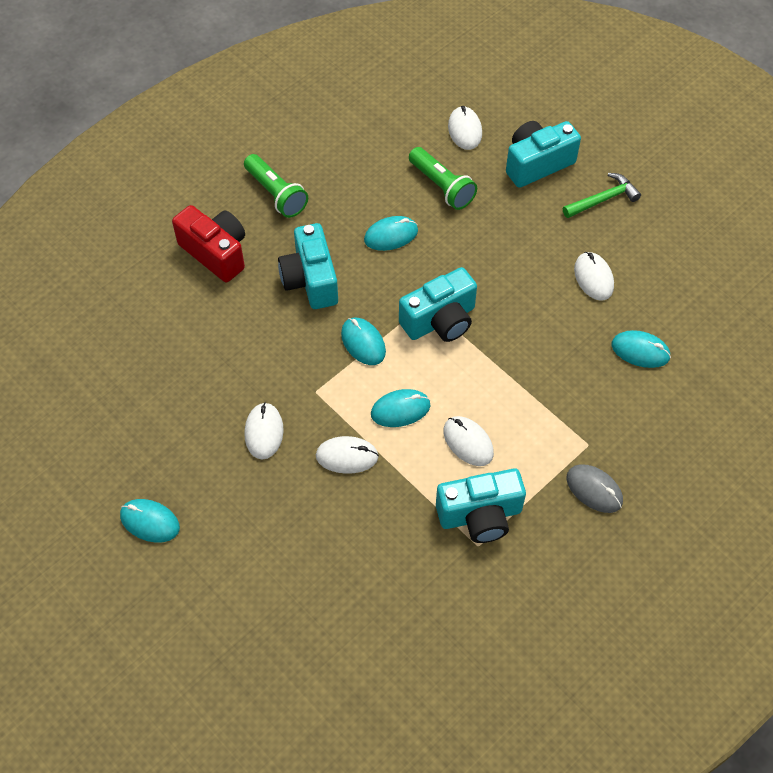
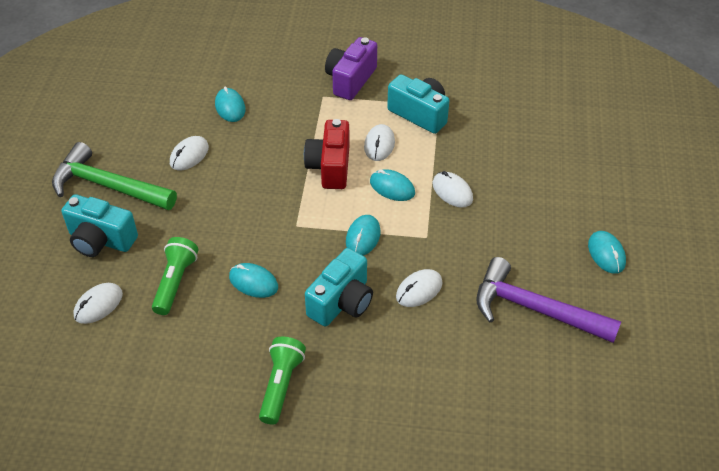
camera: 130 degrees left, 10 degrees down
(160, 410) = (535, 309): none -> purple hammer
(216, 253) = (378, 381): red camera -> red camera (330, 167)
(264, 432) = (484, 242): white mouse -> white mouse (419, 290)
(440, 320) = (303, 209): turquoise camera -> none
(594, 490) = (350, 80): grey mouse -> purple camera
(603, 199) = (108, 186): green hammer -> green hammer, size x1.82

